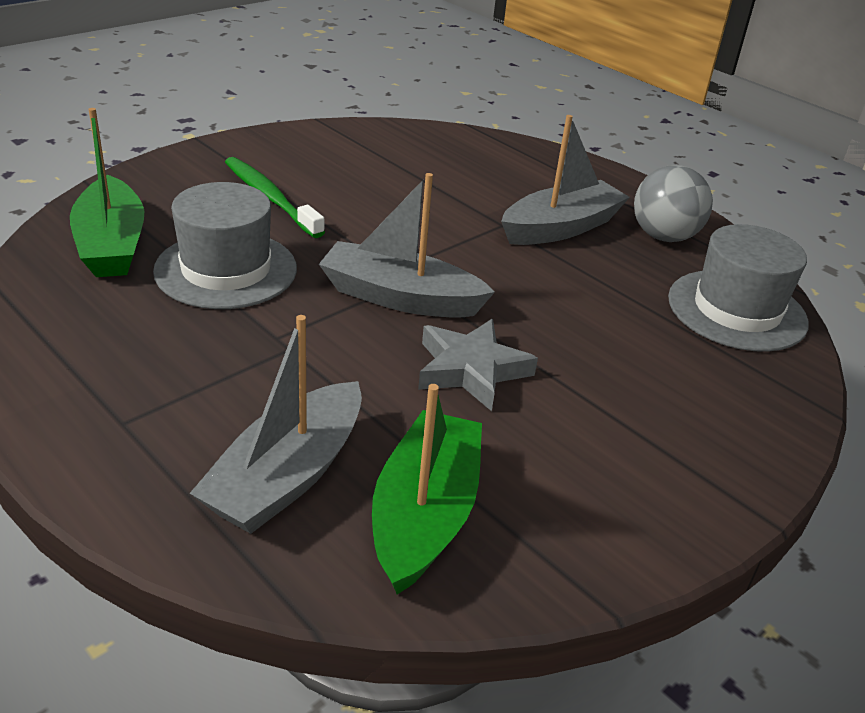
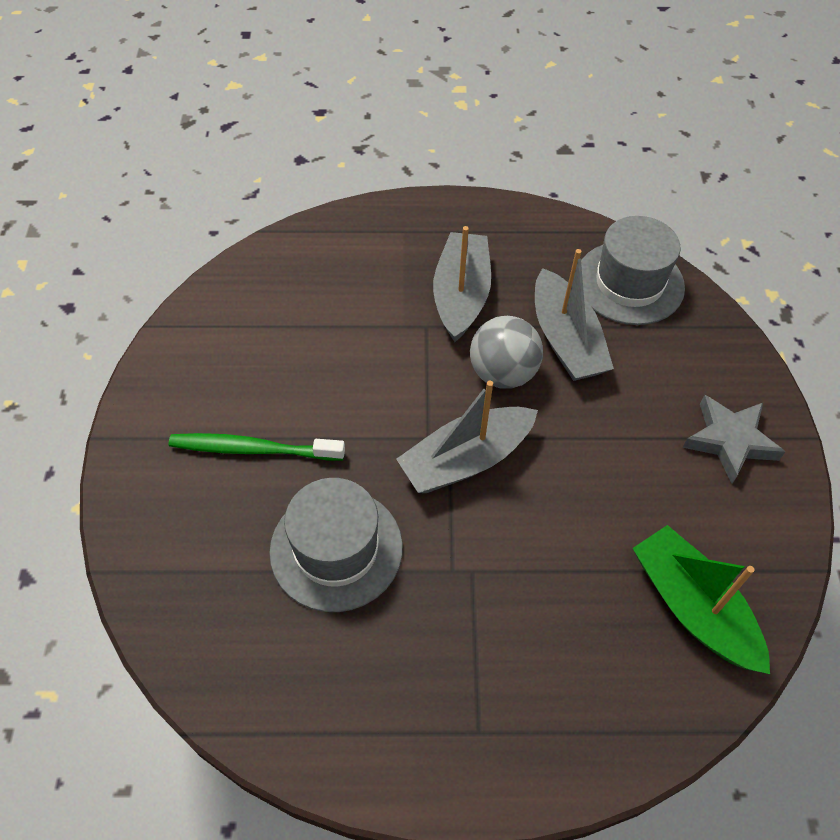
camera: 45 degrees left, 20 degrees up
(111, 244) = (227, 610): green boat -> none
(287, 475) = (606, 661): grey boat -> grey boat (565, 339)
(471, 370) = (578, 479): grey star -> grey star (730, 441)
(664, 236) = (521, 247): grey ball -> grey ball (503, 373)

